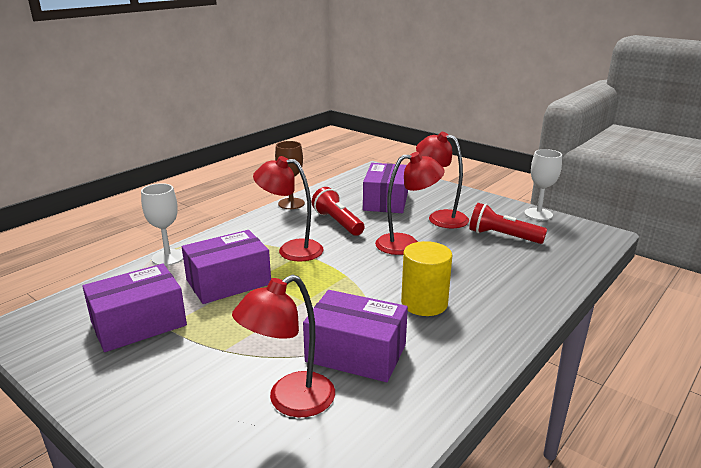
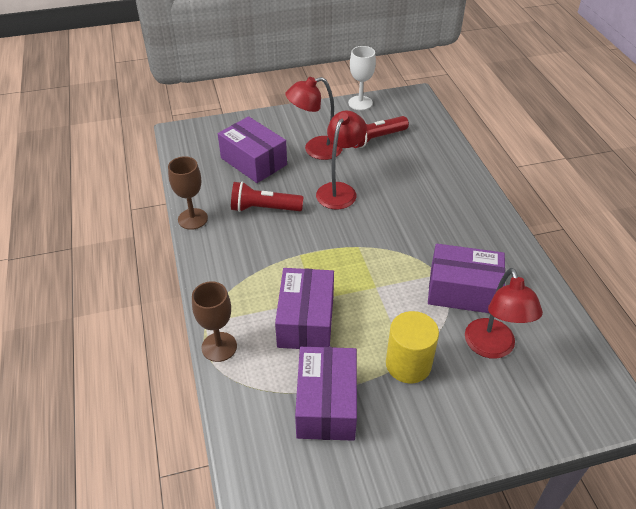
camera: 55 degrees left, 20 degrees up
(168, 257) = (219, 347): white goblet -> brown goblet
(291, 250) = (285, 258): red lamp -> none
(356, 353) = (463, 291): purple box -> purple box turned 45 degrees clockwise
(424, 303) = (430, 227): yellow cylinder -> yellow cylinder (408, 364)

